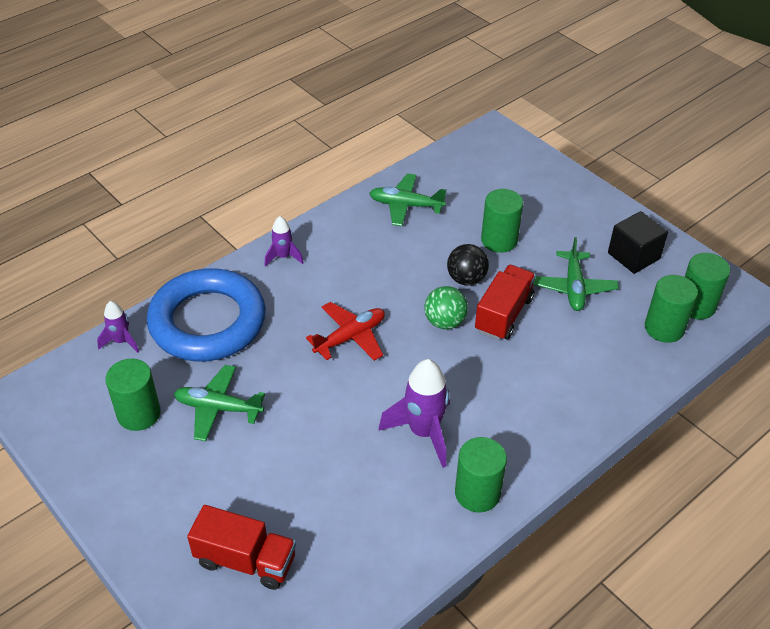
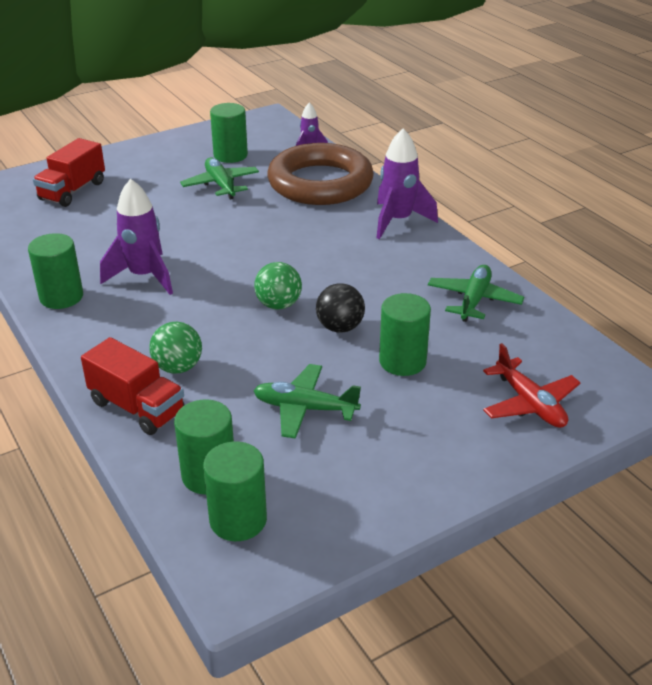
camera: 100 degrees right, 10 degrees down
(208, 322) = (320, 183): blue ring -> brown ring
(218, 408) = (221, 185): green plane -> green plane turned 45 degrees counterclockwise
(283, 257) = (398, 221): purple rocket -> purple rocket, size x1.78
(350, 337) = (277, 249): red plane -> red plane (529, 403)
(503, 314) = (276, 346): red truck -> red truck (137, 407)
(554, 372) = (178, 367): none -> green ball
(633, 256) = (351, 479): black cube -> none

